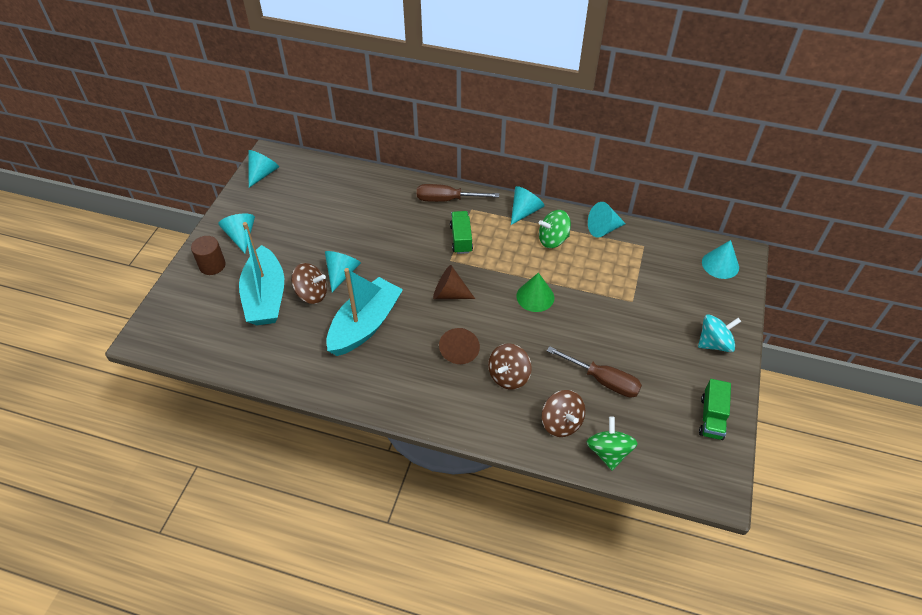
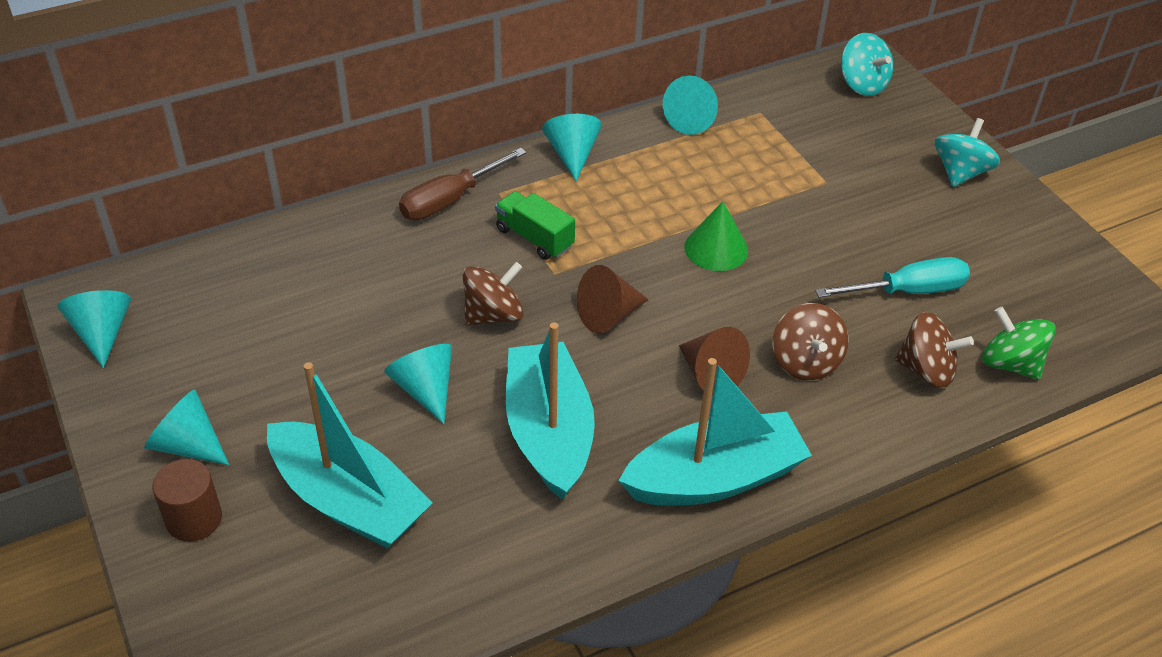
camera: 45 degrees left, 5 degrees down
(311, 294) = (416, 447): brown spinning top -> brown spinning top (493, 315)
(404, 394) = (714, 478): none -> turquoise boat
(553, 240) = (650, 168): green spinning top -> none
(603, 380) = (908, 291): brown screwdriver -> turquoise screwdriver
(711, 417) = (1053, 252): green truck -> none
(720, 264) = (862, 84): turquoise cone -> turquoise spinning top

